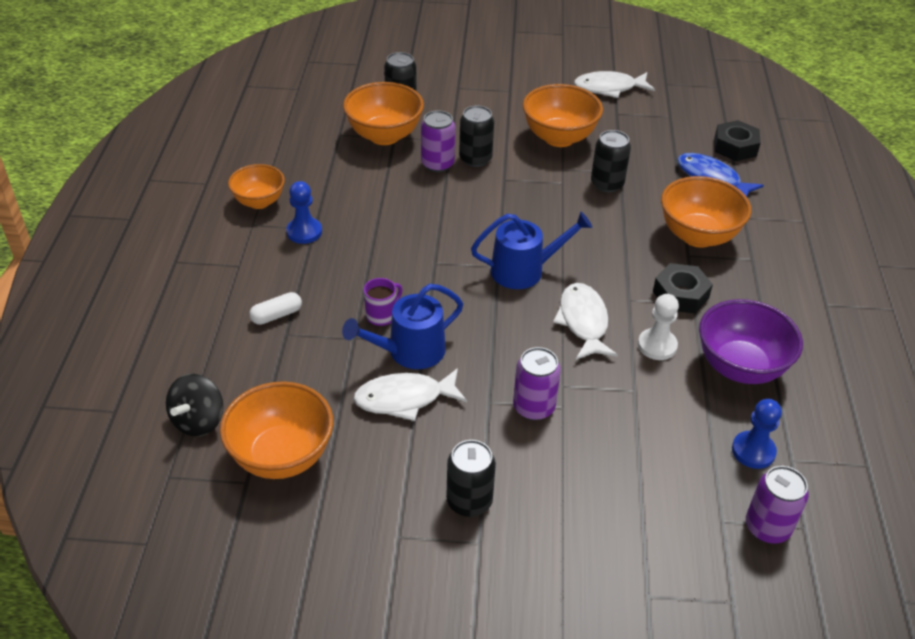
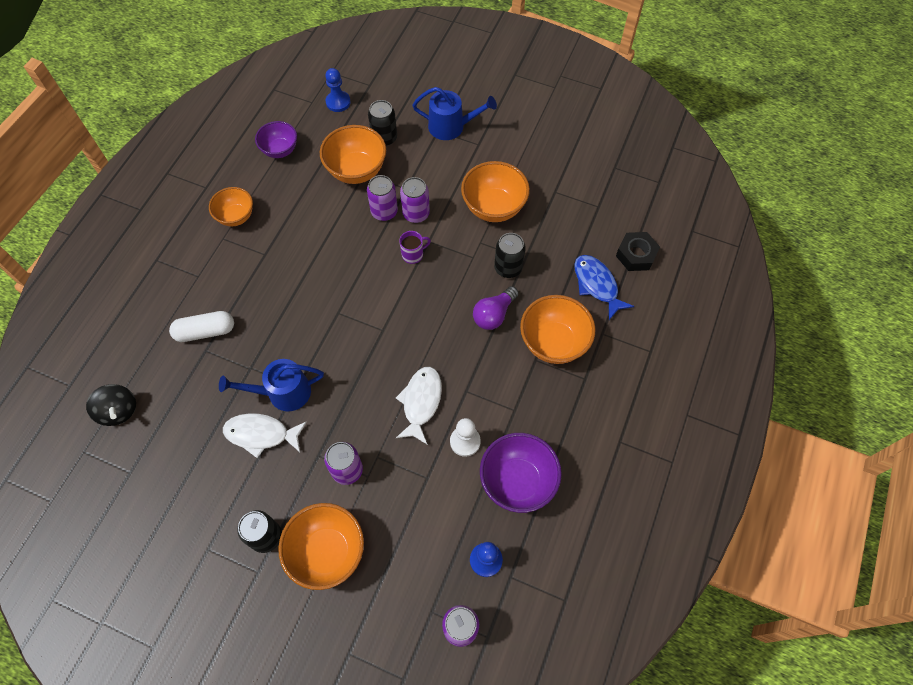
camera: 20 degrees right, 20 degrees up
(198, 421) = (119, 411): black spinning top -> black spinning top turned 75 degrees counterclockwise
(276, 315) = (205, 331): white capsule -> white capsule, size x1.53
(282, 134) = (280, 150): none -> purple bowl
(282, 456) = (160, 458): orange bowl -> orange bowl (327, 552)
(304, 232) = (256, 256): blue pawn -> blue pawn (338, 102)
(382, 315) = (278, 353): purple mug -> purple mug (413, 254)
(475, 159) = (416, 213): black can -> purple can
(524, 270) = (400, 339): blue watering can -> blue watering can (451, 126)
(609, 88) = (562, 161): white fish -> none
(617, 226) = (494, 314): none -> purple light bulb
(680, 295) = (508, 398): black nut -> none

